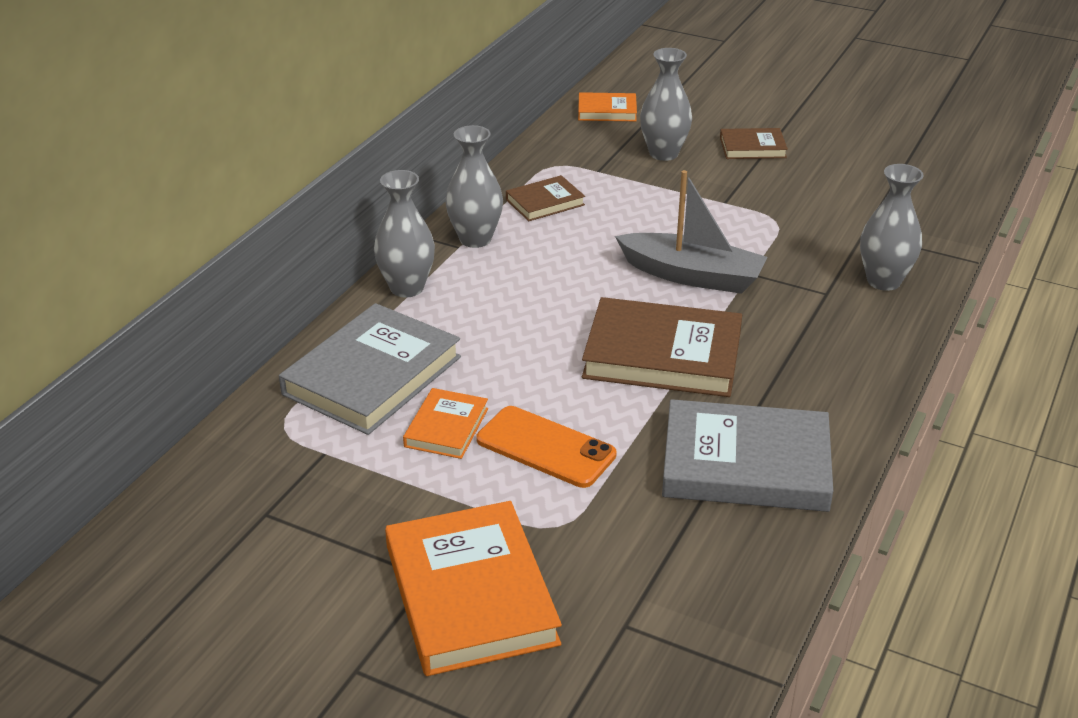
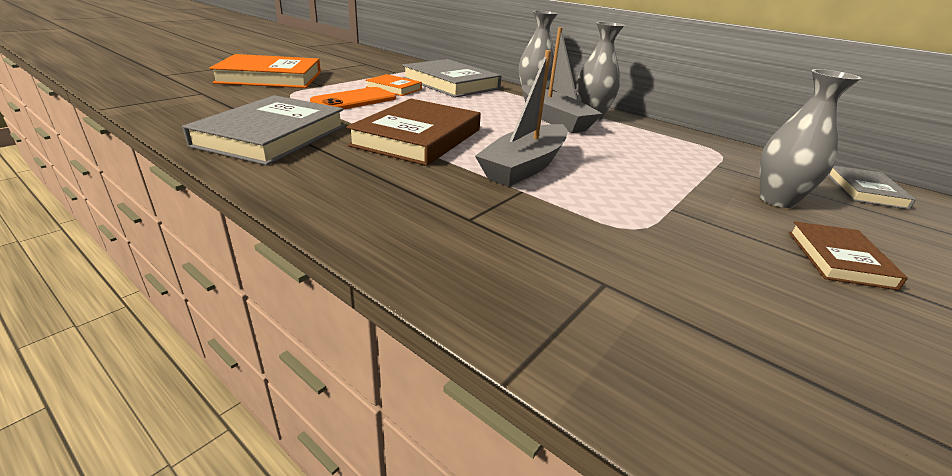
camera: 100 degrees right, 5 degrees down
(511, 266) = (554, 119): none -> grey boat
(545, 202) = (650, 140): brown book -> none
(607, 111) = (865, 191): orange book -> grey book
(883, 281) = (479, 263): grey vase -> none

